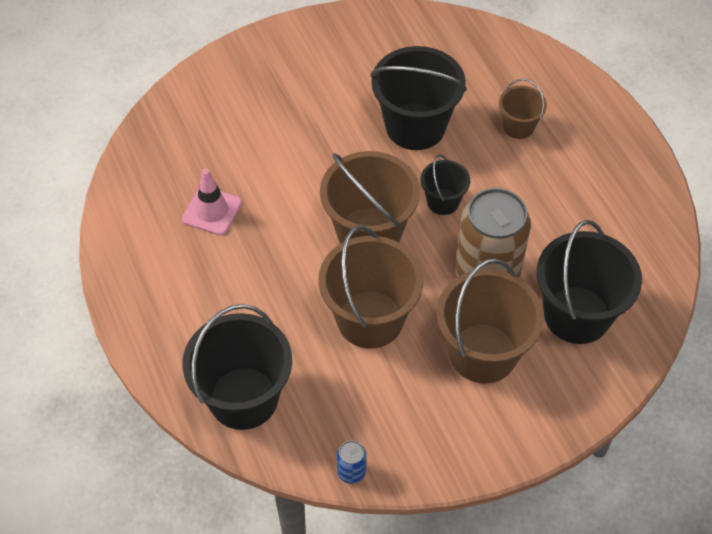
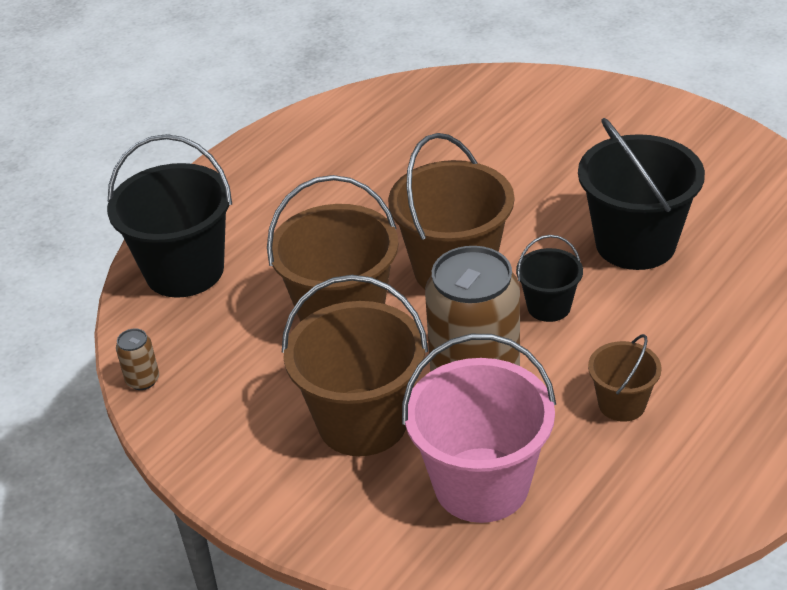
camera: 65 degrees right, 15 degrees down
(212, 211) = (390, 158): pink traffic cone -> none
(351, 472) = (143, 380): blue can -> brown can
(518, 126) = (723, 323): brown bucket -> brown bucket (622, 404)
(577, 315) = (481, 485): black bucket -> pink bucket

